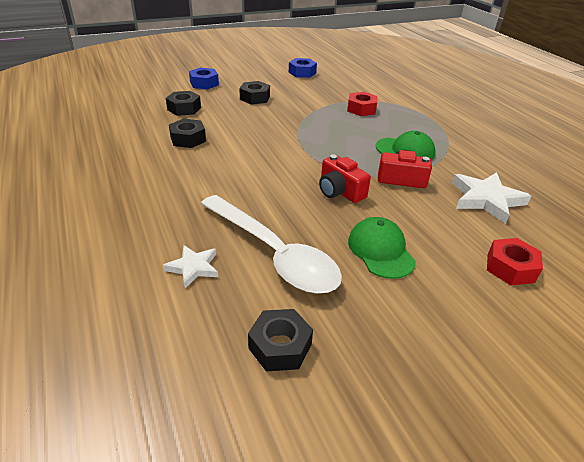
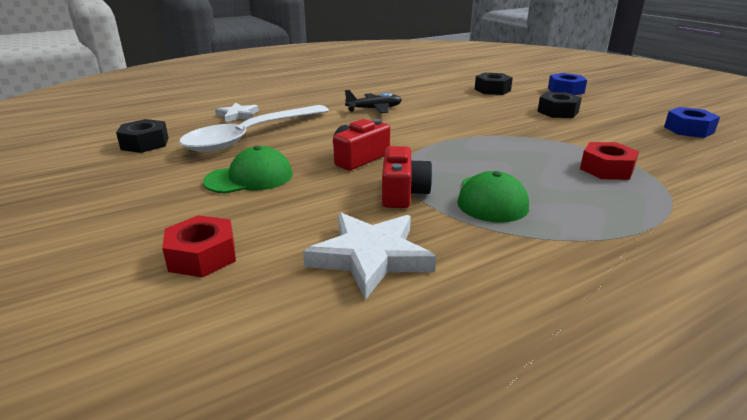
camera: 85 degrees right, 10 degrees down
(188, 139) = (429, 97): black nut -> none
(213, 172) = (374, 109): none -> black plane

